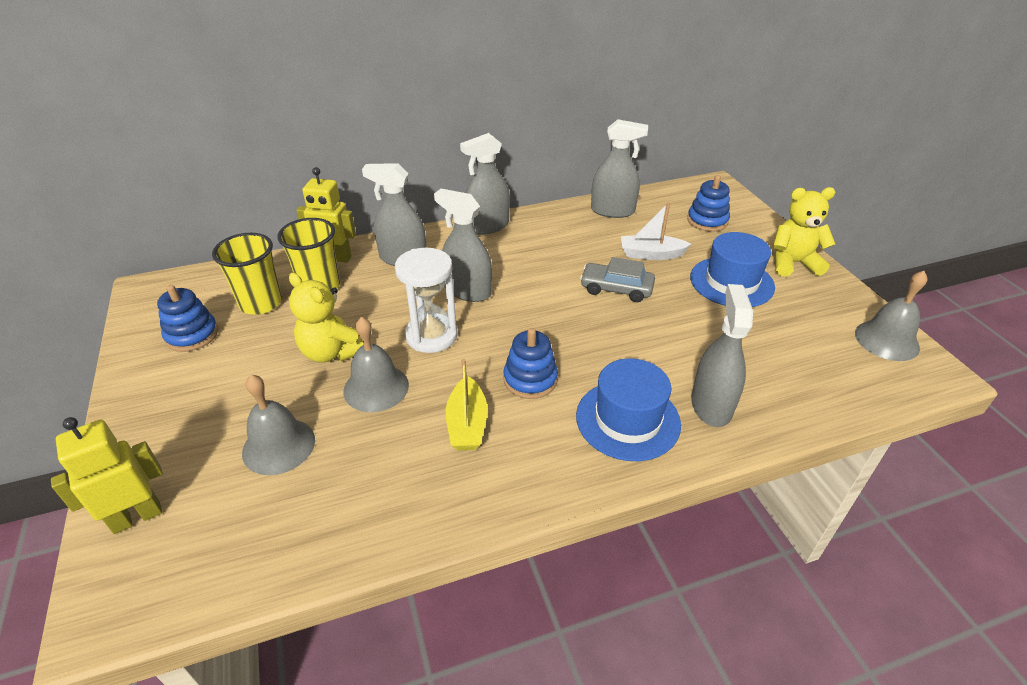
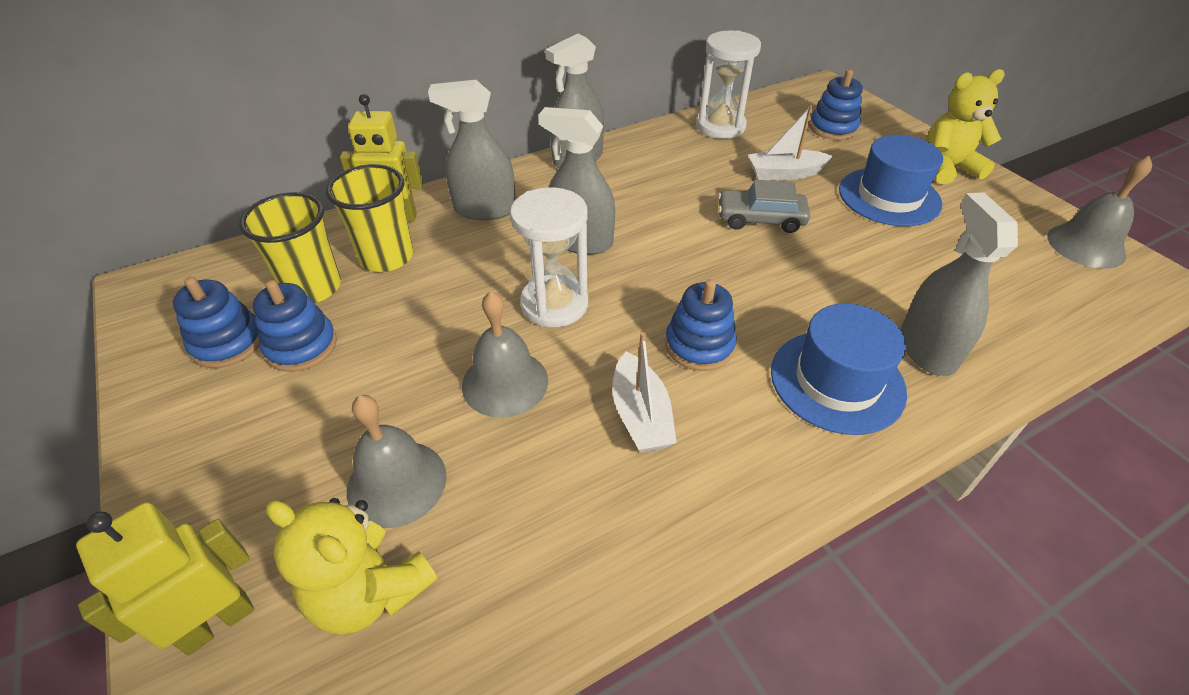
camera: 10 degrees left, 5 degrees up
(241, 343) = (301, 346): none -> blue stacking toy
(332, 352) = (430, 342): yellow teddy bear -> yellow teddy bear (369, 592)
(467, 424) = (640, 415): yellow boat -> white boat
(612, 211) = (720, 126): grey spray bottle -> white hourglass

